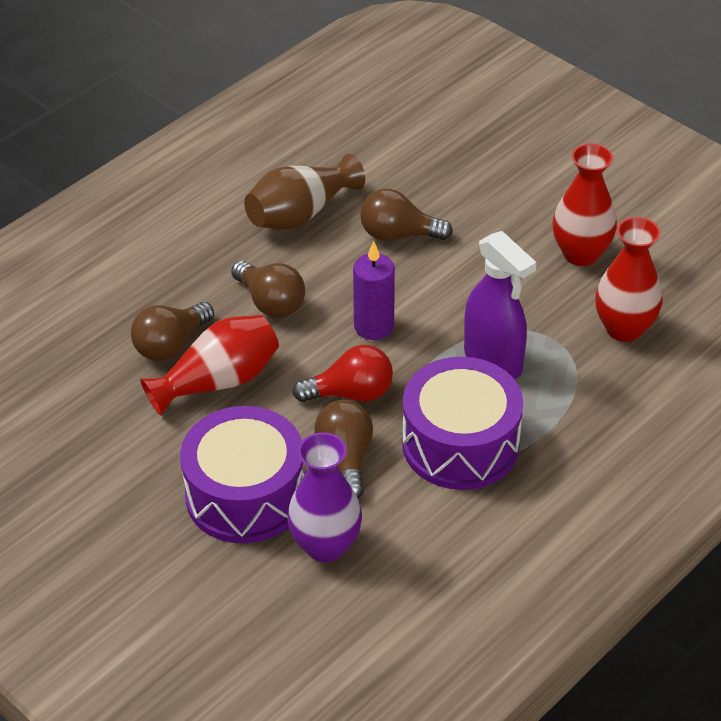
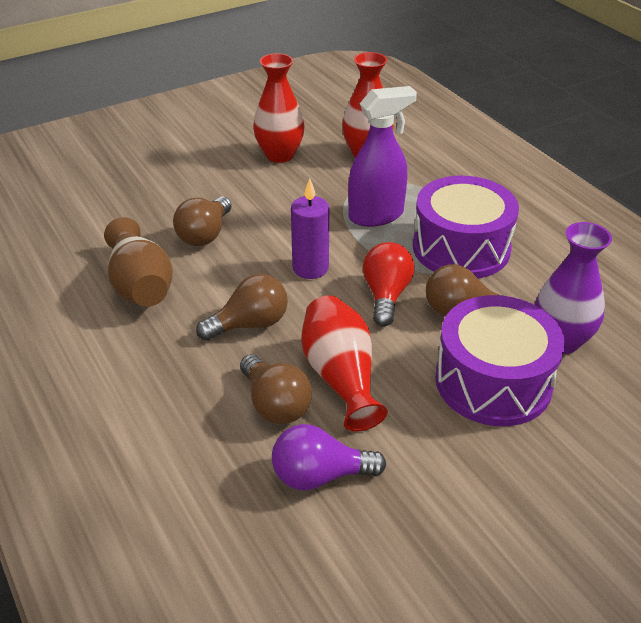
camera: 75 degrees left, 5 degrees down
(96, 391) = (320, 475): none -> purple light bulb

